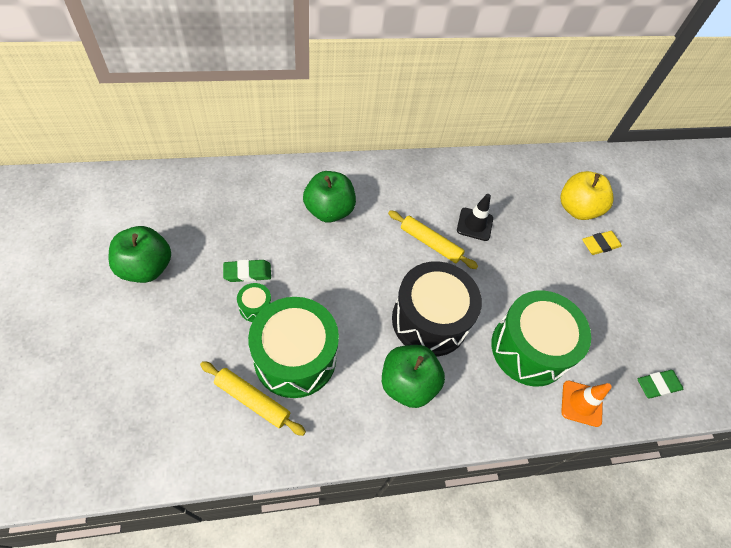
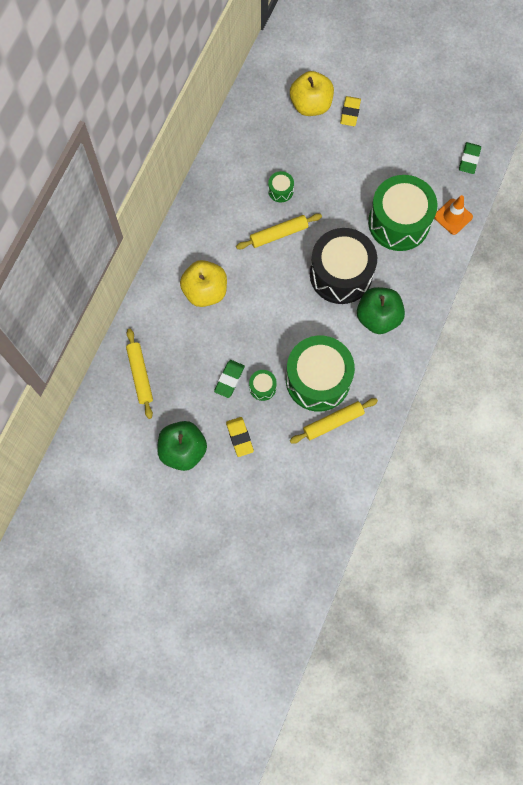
camera: 50 degrees left, 15 degrees up
(186, 312) = (240, 437): none -> yellow eraser
(210, 197) = (140, 375): none -> yellow rolling pin
(329, 210) = (205, 291): green apple -> yellow apple
(474, 224) = (280, 191): black traffic cone -> green drum

